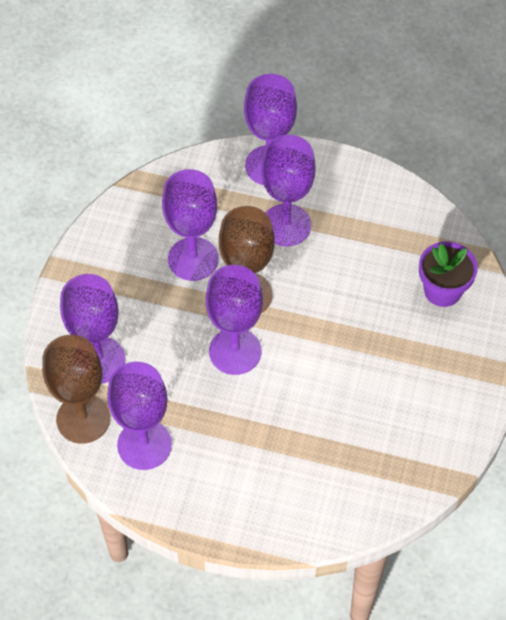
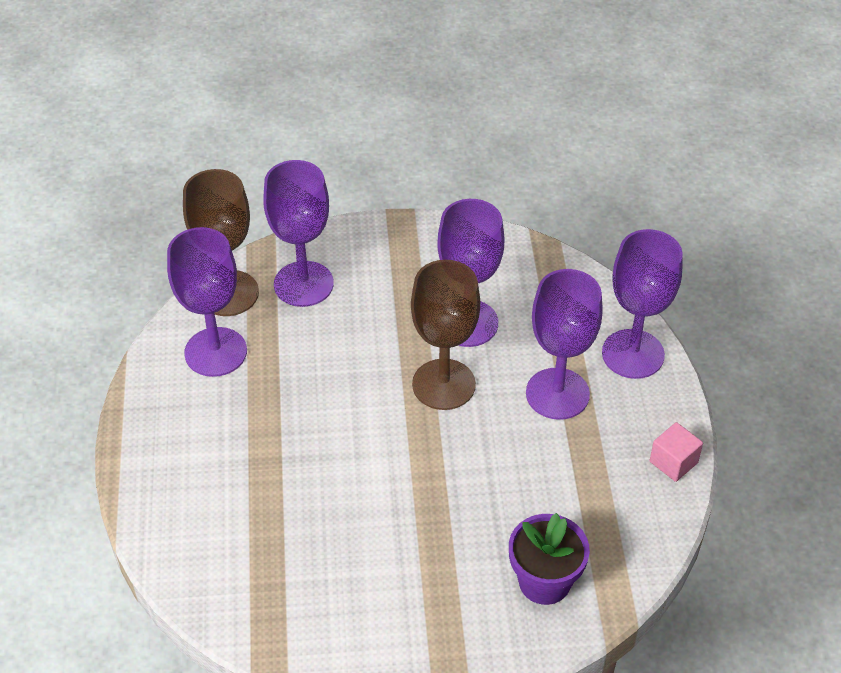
camera: 70 degrees right, 10 degrees down
(235, 351) = (363, 396): purple goblet -> none
(373, 179) = (673, 462): none -> pink cube

